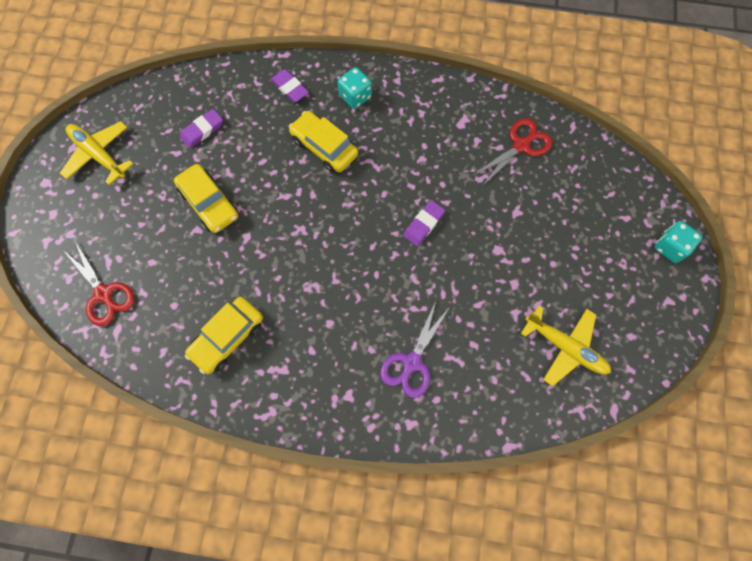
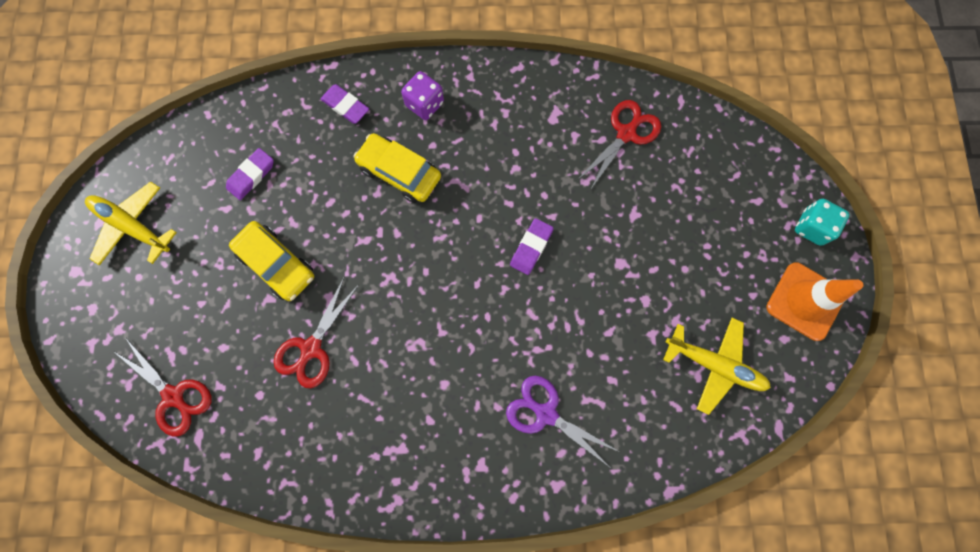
camera: 10 degrees left, 5 degrees up
(224, 275) = (311, 348): none -> red scissors
(227, 337) = (330, 422): yellow car -> none
(355, 96) = (424, 104): turquoise dice -> purple dice
(412, 362) = (546, 413): purple scissors -> purple scissors turned 105 degrees clockwise
(654, 308) = (805, 301): none -> orange traffic cone

